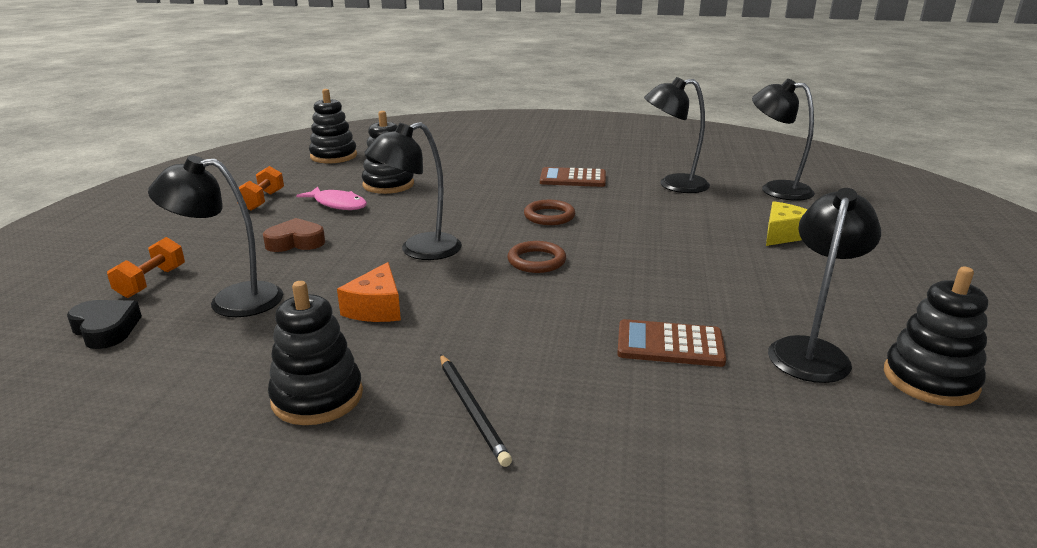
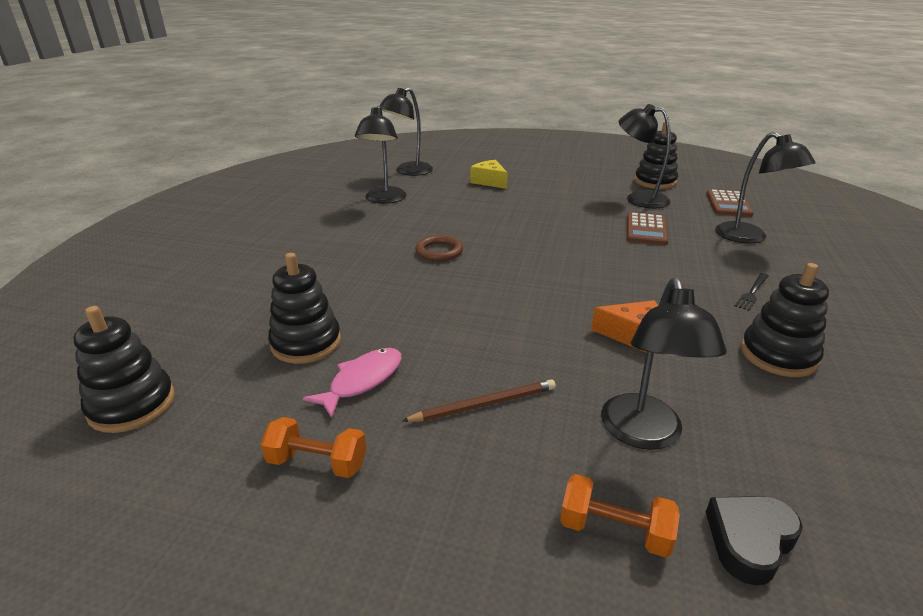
camera: 85 degrees left, 5 degrees up
(295, 242) = (484, 404): brown heart -> brown pencil
(419, 250) = (511, 316): black lamp -> black lamp (749, 238)
(472, 410) = (752, 293): black pencil -> black fork
(536, 261) = (533, 262): brown ring -> none
(573, 178) = (347, 235): brown calculator -> brown calculator (728, 204)

